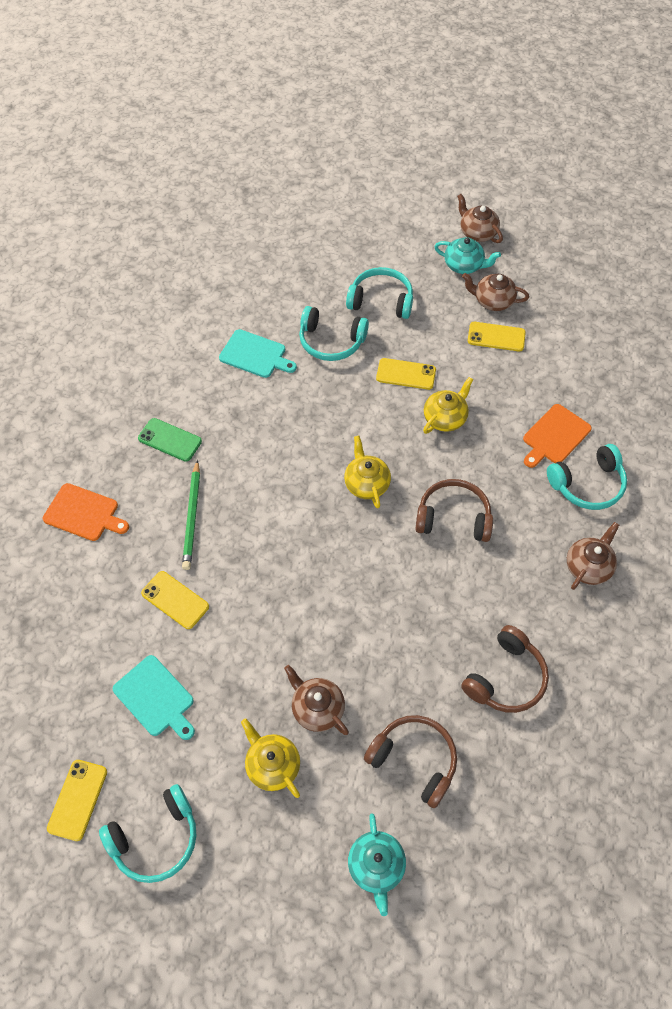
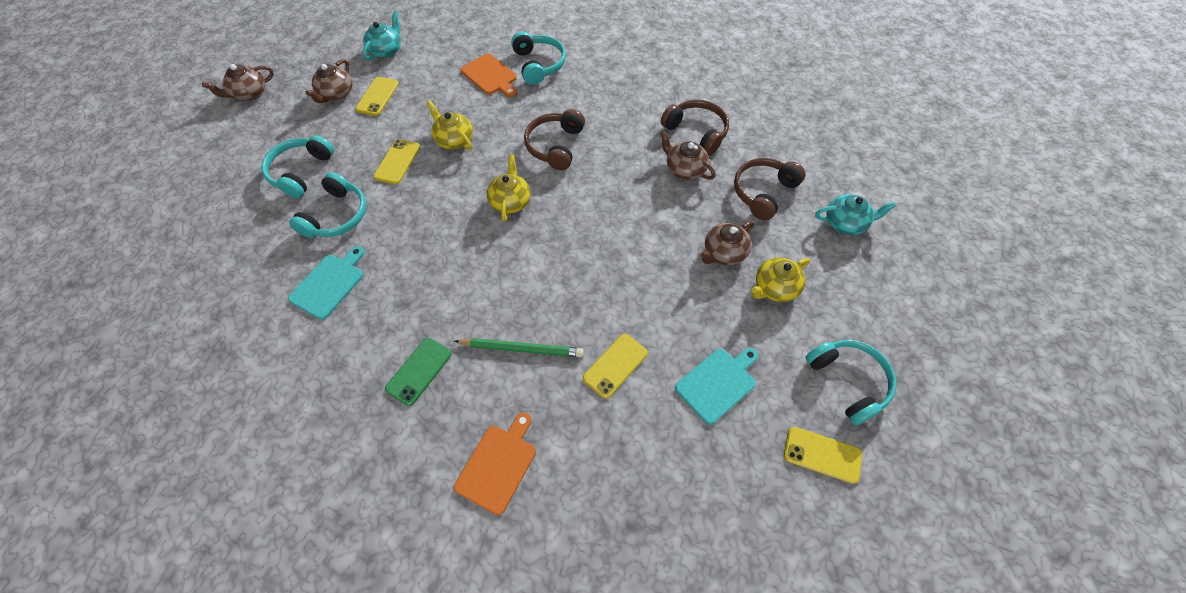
camera: 85 degrees left, 0 degrees up
(366, 483) = (510, 201): yellow teapot -> yellow teapot turned 105 degrees clockwise
(464, 265) = (285, 107): turquoise teapot -> turquoise teapot (386, 50)
(588, 566) = (609, 75): brown teapot -> brown teapot (684, 169)

